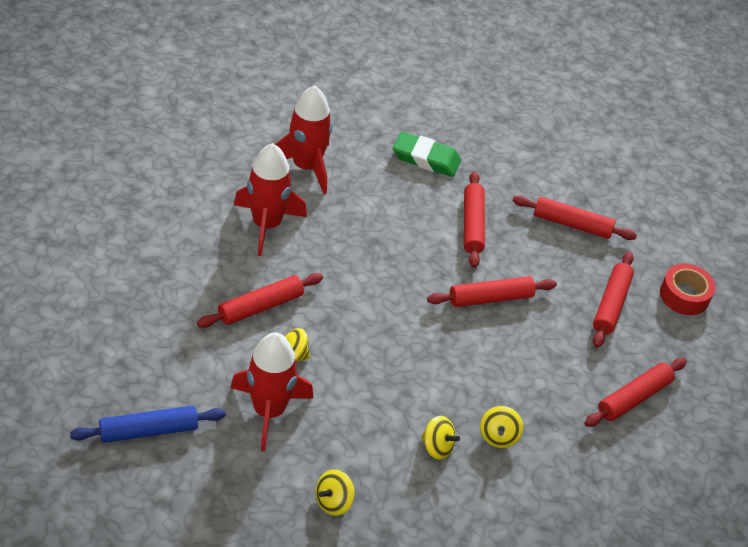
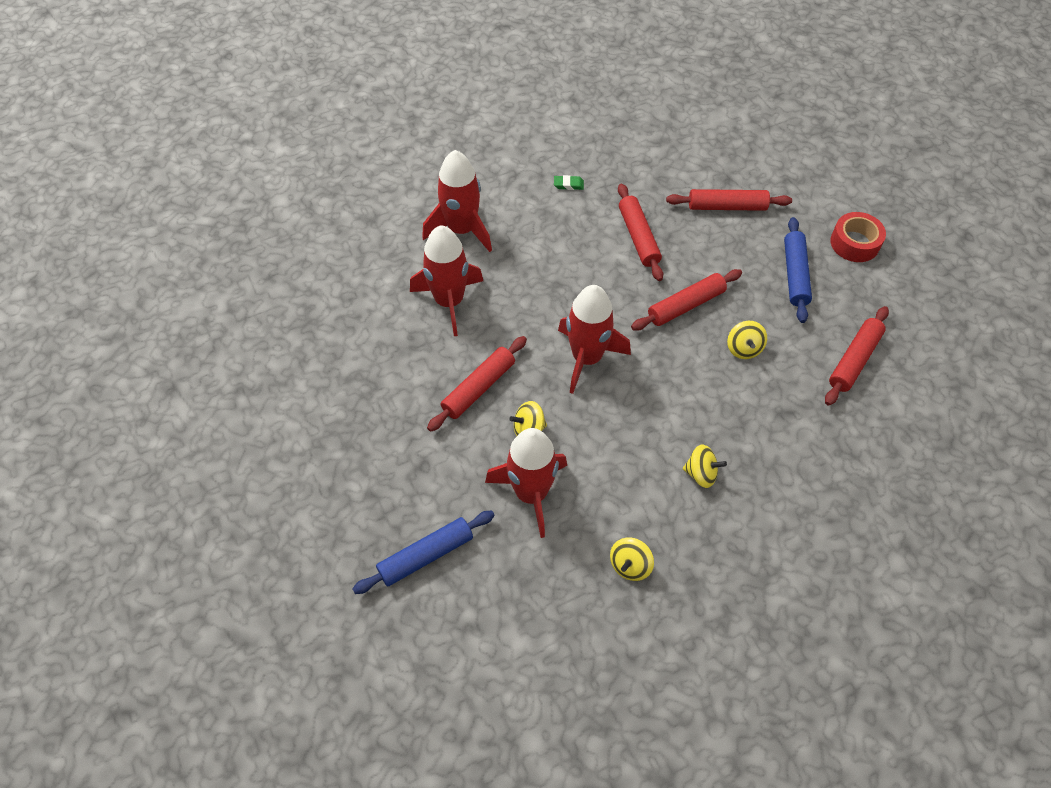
camera: 10 degrees left, 10 degrees up
(374, 313) = (587, 358): none -> red rocket
(426, 158) = (568, 184): green eraser -> green eraser, size x0.46
(498, 436) = (751, 442): yellow spinning top -> yellow spinning top (743, 348)
(610, 304) = (795, 274): red rolling pin -> blue rolling pin

